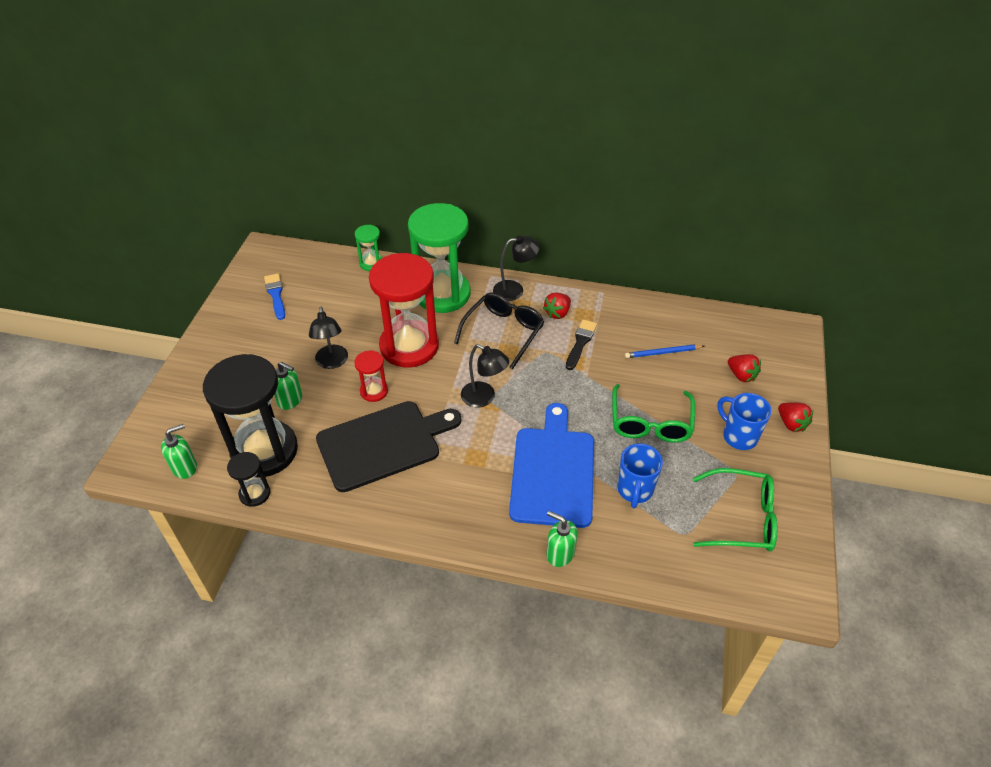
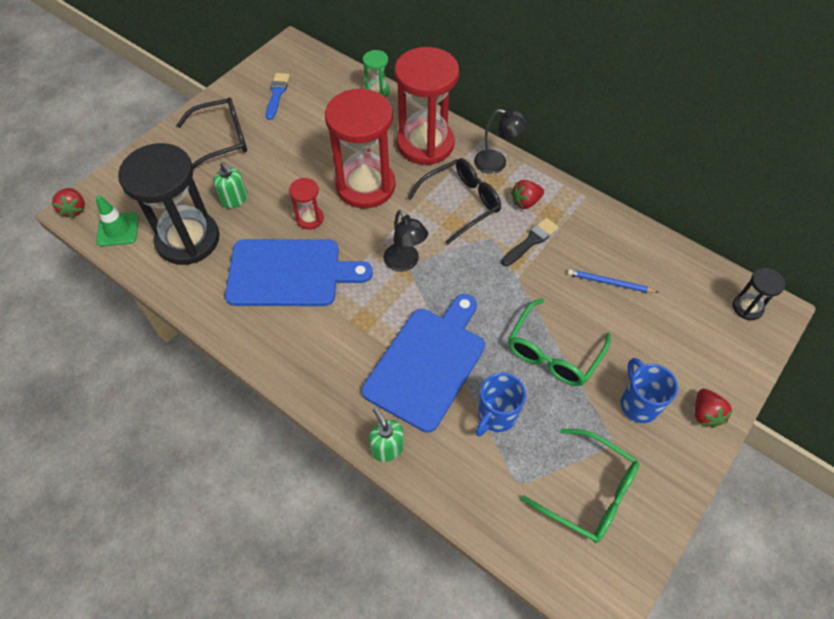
camera: 25 degrees right, 10 degrees up
(185, 467) = (118, 229): green soap dispenser -> green traffic cone
(244, 351) = (222, 139): none -> black glasses
(255, 493) = (159, 276): black hourglass -> black hourglass (747, 307)
(332, 362) = (289, 177): black lamp -> none
(383, 444) = (289, 273): black cutting board -> blue cutting board
(442, 294) = (425, 144): green hourglass -> red hourglass
(741, 375) = (681, 339): red strawberry -> red strawberry (74, 209)

